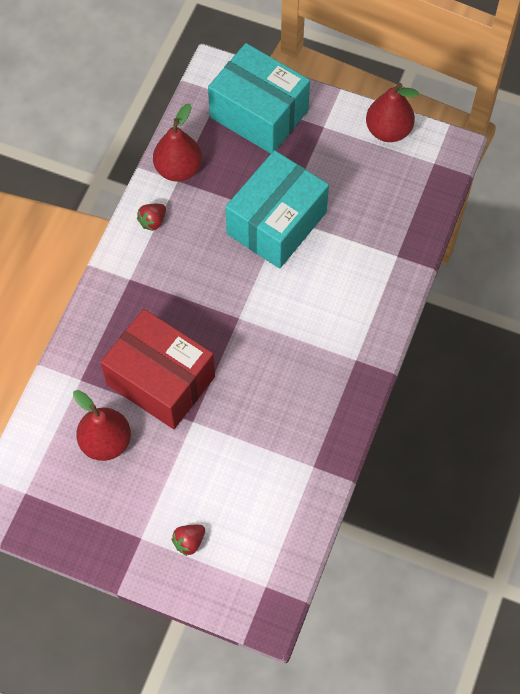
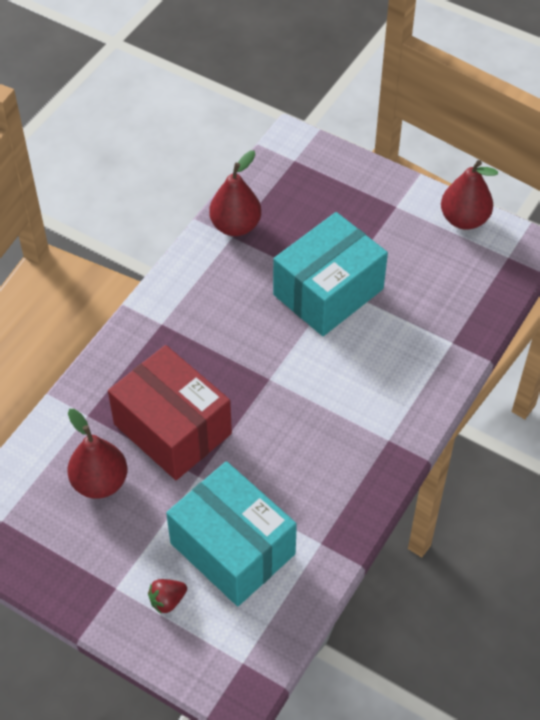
camera: 10 degrees right, 10 degrees down
(153, 221) = (198, 272): red strawberry -> none
(259, 114) = (330, 185): turquoise box -> turquoise box (232, 548)

